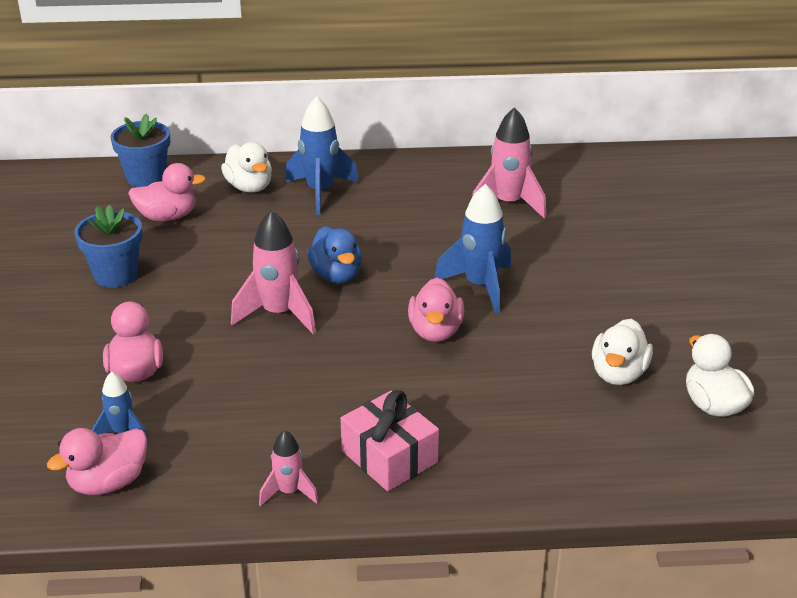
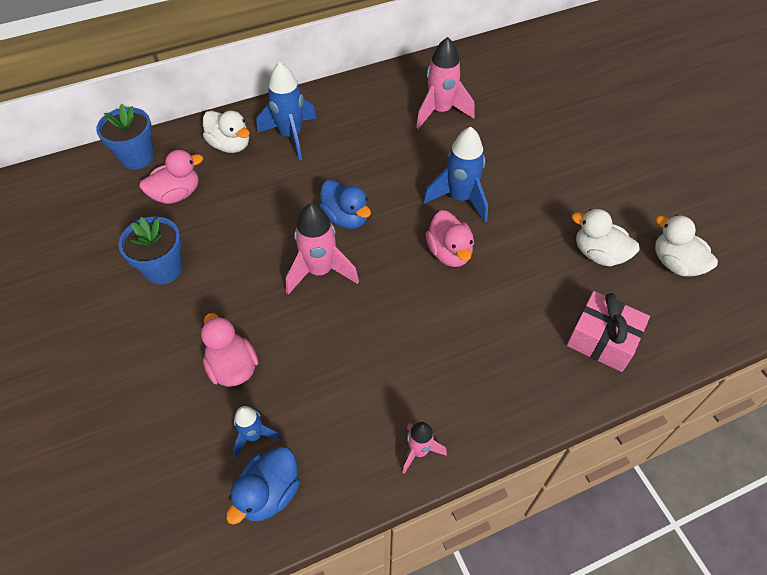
camera: 20 degrees left, 20 degrees up
(108, 483) = (269, 493): pink duck -> blue duck
(389, 456) = (477, 389): pink gift -> pink gift (602, 340)
(618, 374) = (599, 254): white duck -> white duck turned 120 degrees clockwise

